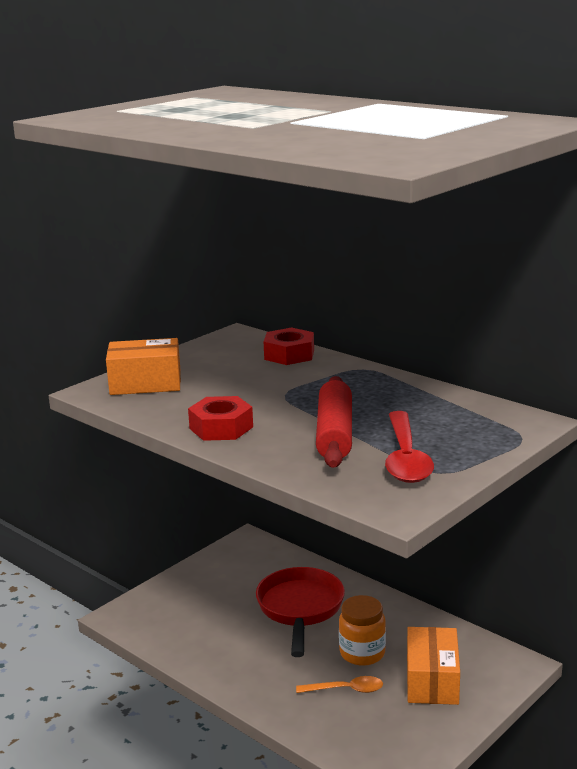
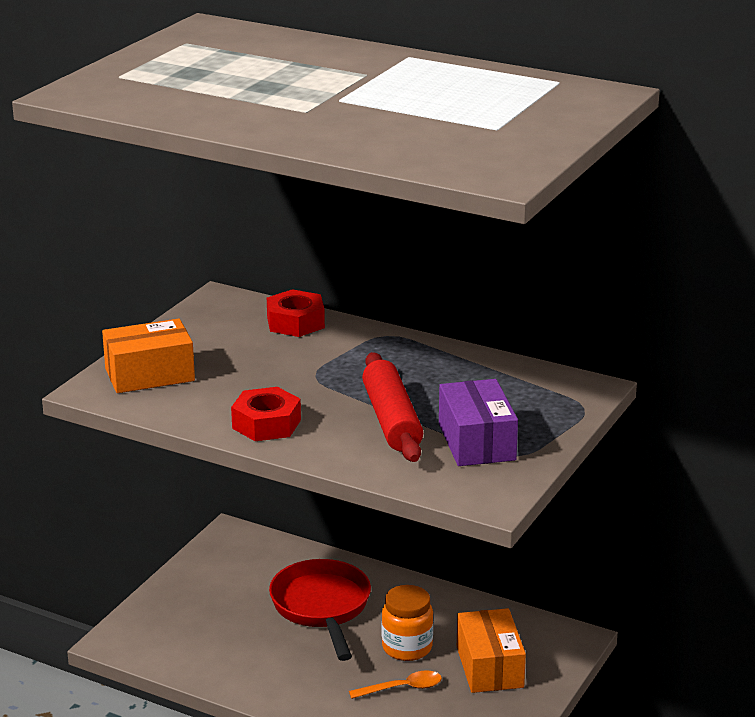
camera: 15 degrees left, 5 degrees up
(406, 458) = (476, 442): red spoon -> purple box

